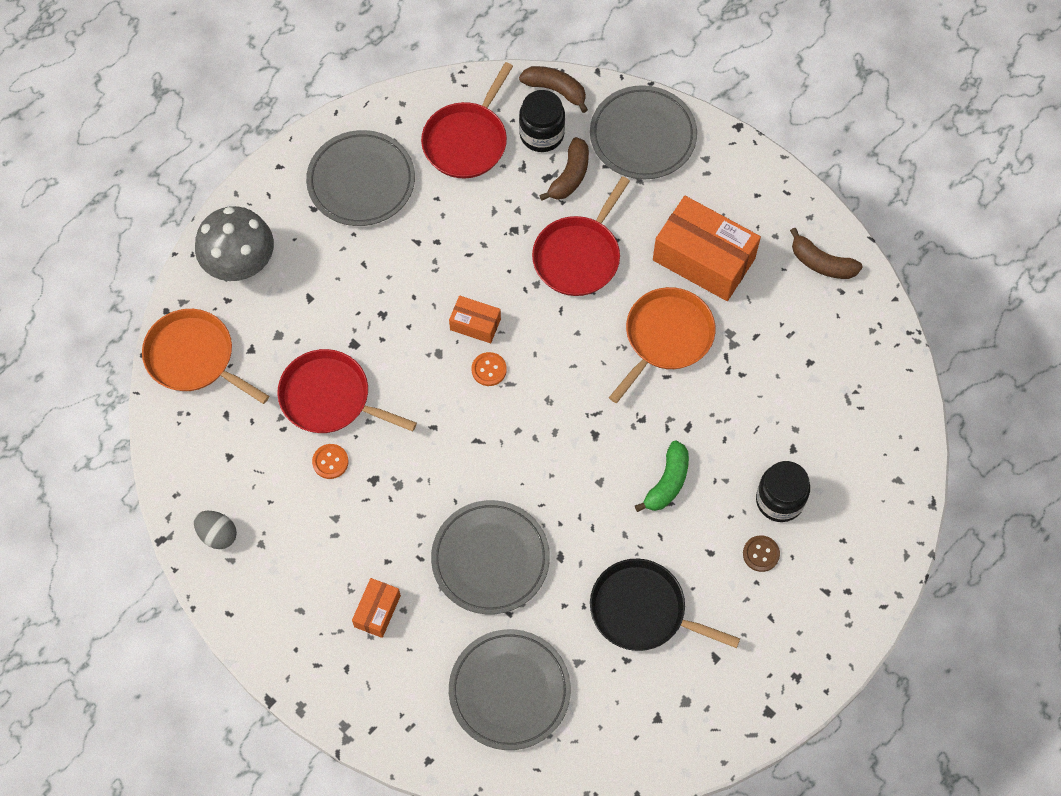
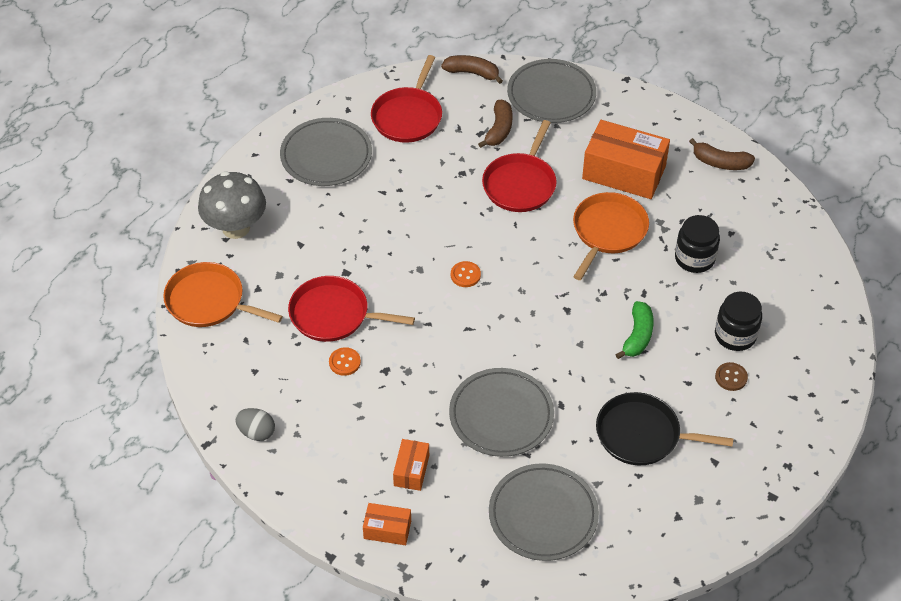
camera: 10 degrees left, 15 degrees down
(475, 324) = (446, 244): orange box -> orange box (387, 529)
(541, 134) = (468, 104): black jar -> black jar (694, 258)

